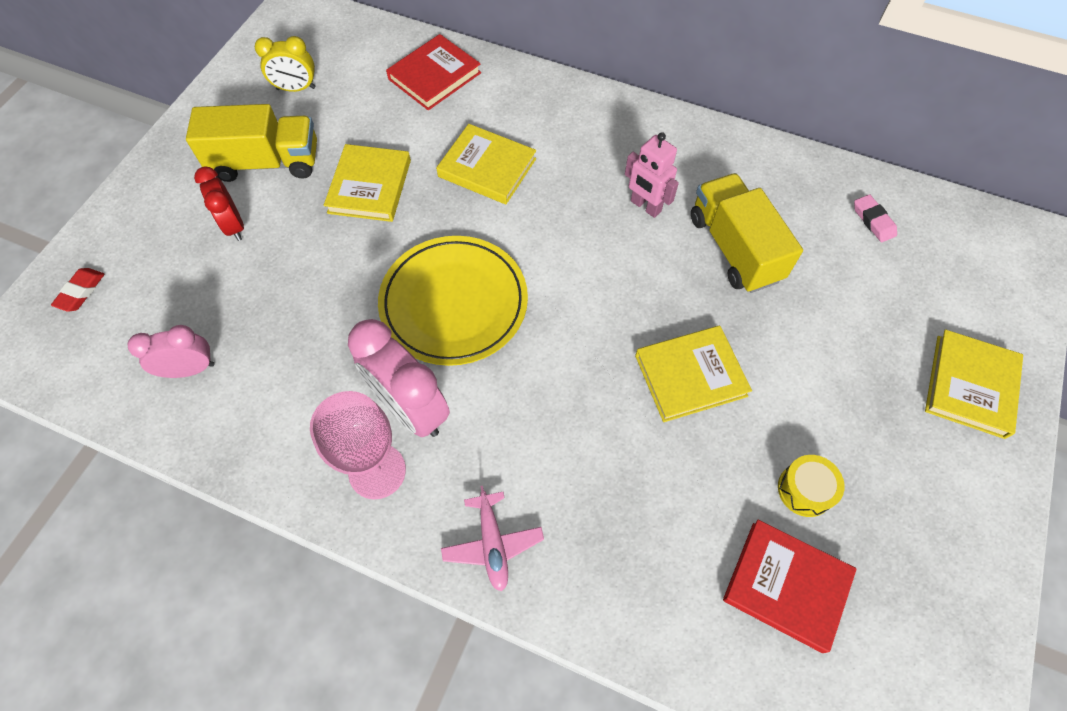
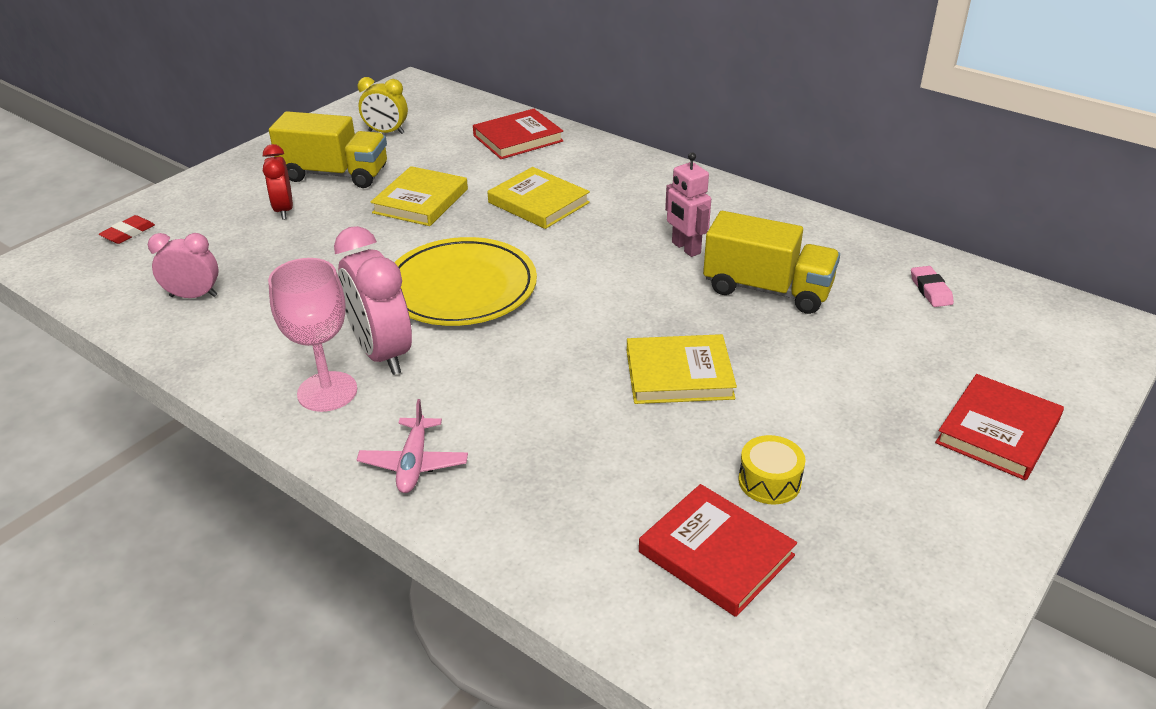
camera: 15 degrees right, 25 degrees down
(734, 248) = (767, 289): yellow truck -> yellow truck turned 120 degrees clockwise
(970, 386) = (997, 431): yellow book -> red book

